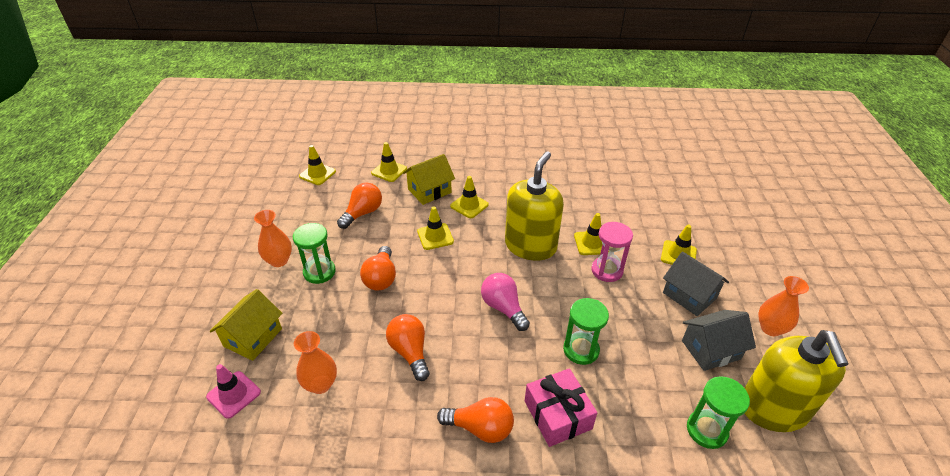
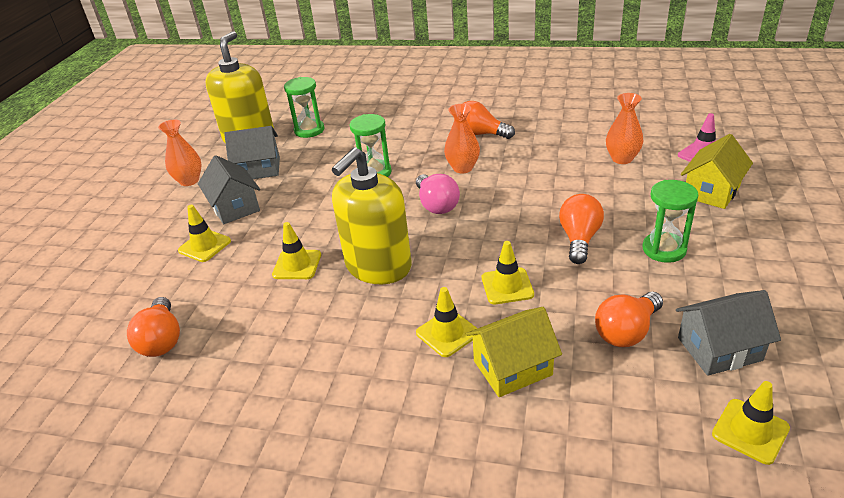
camera: 165 degrees left, 5 degrees down
(279, 260) = (730, 266): orange vase -> orange vase (463, 168)
(313, 207) = (719, 349): none -> grey house
(389, 171) = (595, 425): yellow traffic cone -> none
(410, 352) = (539, 176): orange light bulb -> orange light bulb (162, 340)
(558, 415) = (416, 139): pink gift -> none
(607, 270) = (302, 233): pink hourglass -> none

